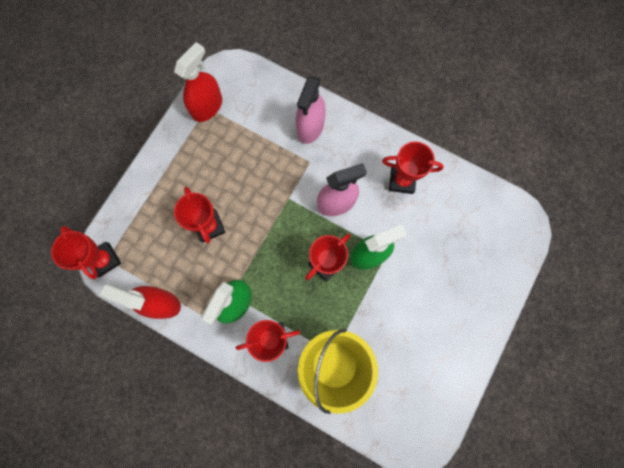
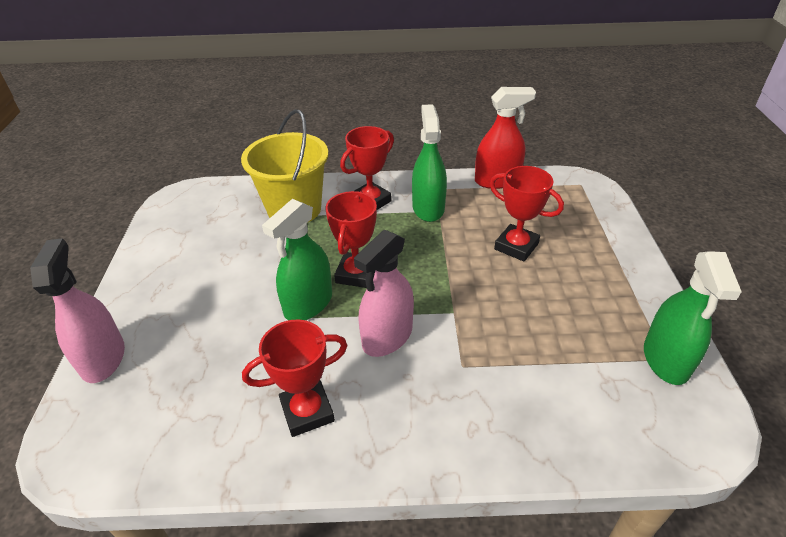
camera: 150 degrees right, 35 degrees down
(104, 260) = (582, 183): red trophy -> none
(207, 107) = (666, 359): red spray bottle -> green spray bottle
(310, 127) = (501, 413): pink spray bottle -> pink spray bottle (103, 358)

